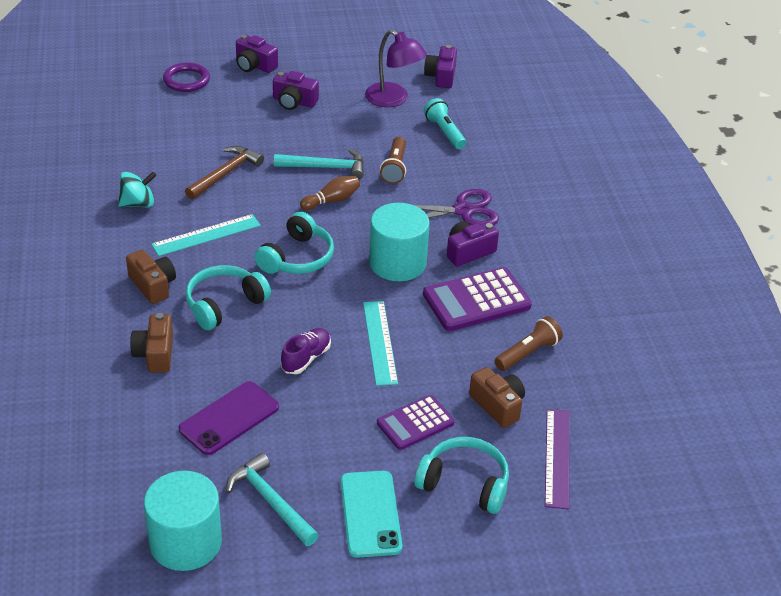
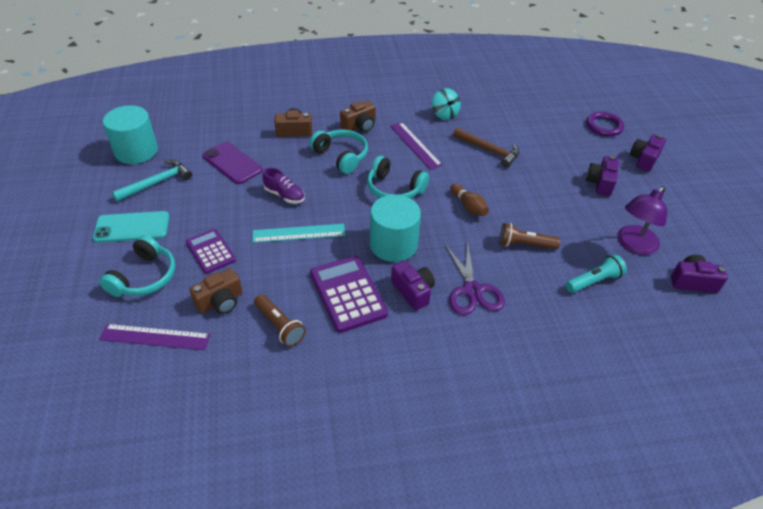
camera: 90 degrees right, 5 degrees up
(206, 235) = (415, 145): turquoise ruler -> purple ruler
(325, 167) = (512, 202): turquoise hammer -> none

